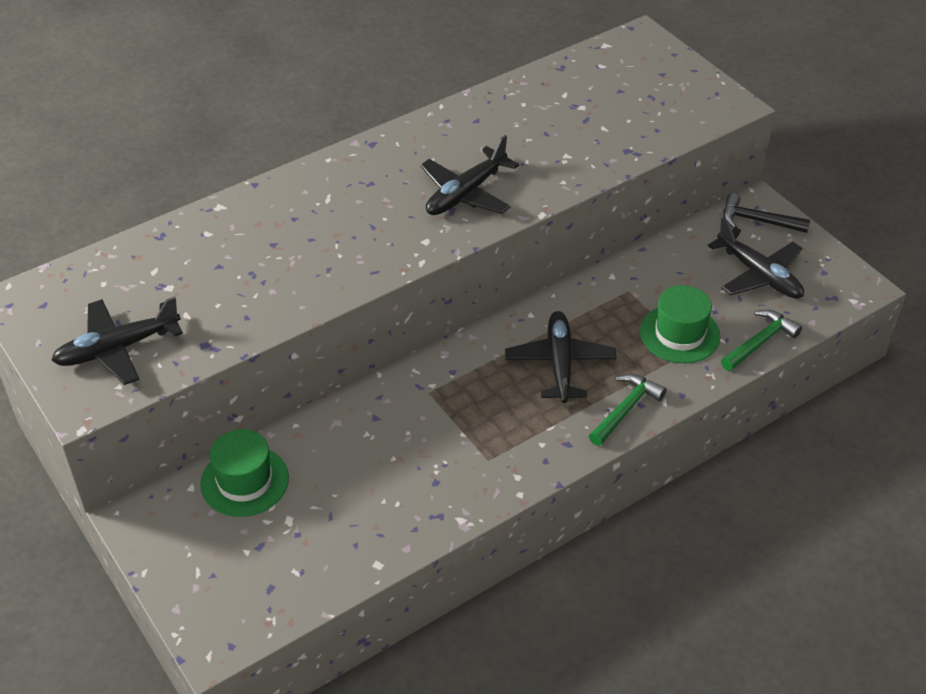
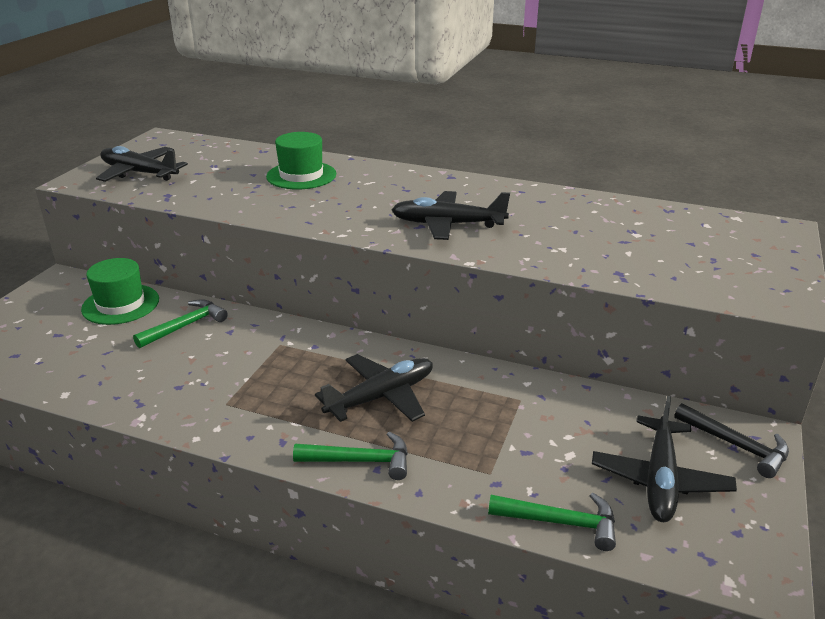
camera: 55 degrees right, 15 degrees down
(336, 445) = (185, 326): none -> green hammer
(679, 334) = (502, 456): green hat -> green hat (301, 175)
(757, 221) = (736, 445): black hammer -> black hammer turned 150 degrees clockwise

